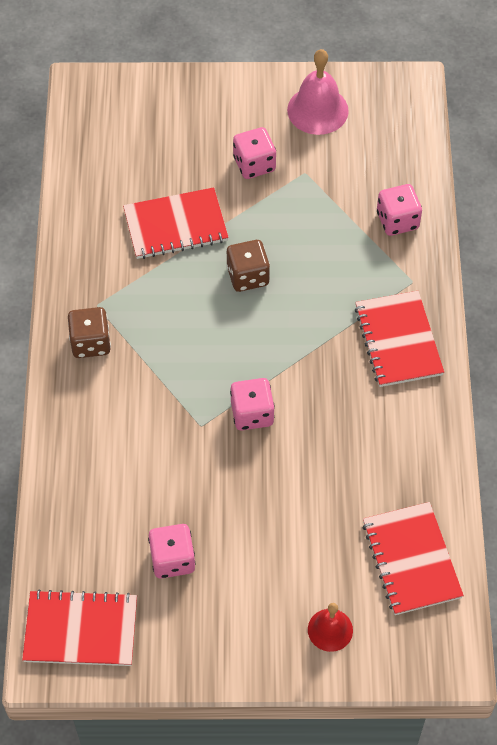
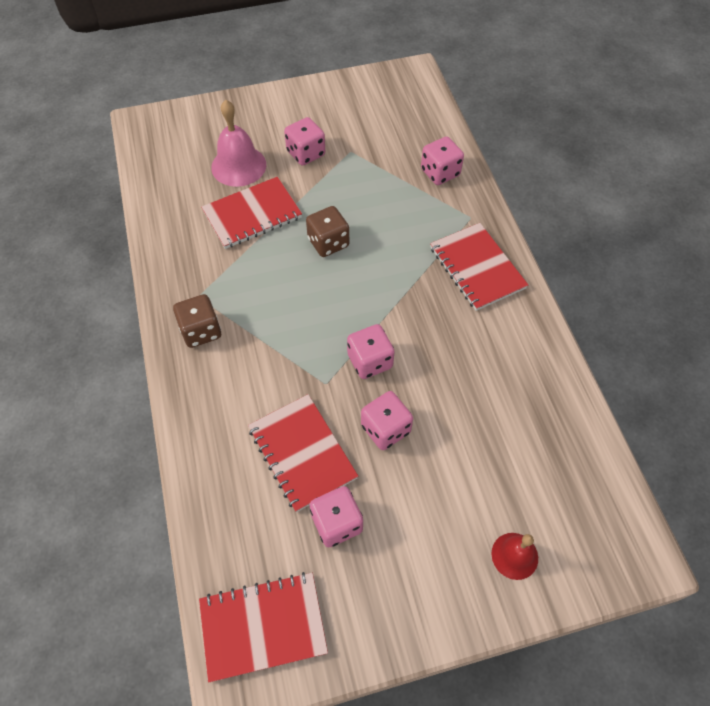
camera: 15 degrees left, 0 degrees up
(246, 484) = (385, 429): none -> pink dice
(317, 110) = (345, 103): pink bell -> pink bell (238, 166)
(411, 560) = (564, 463): red notebook -> red notebook (302, 453)

